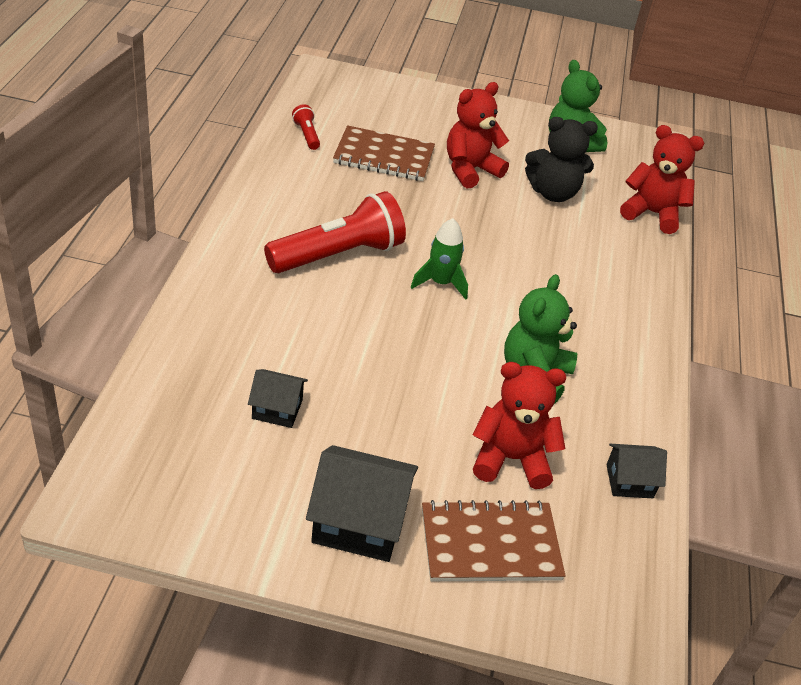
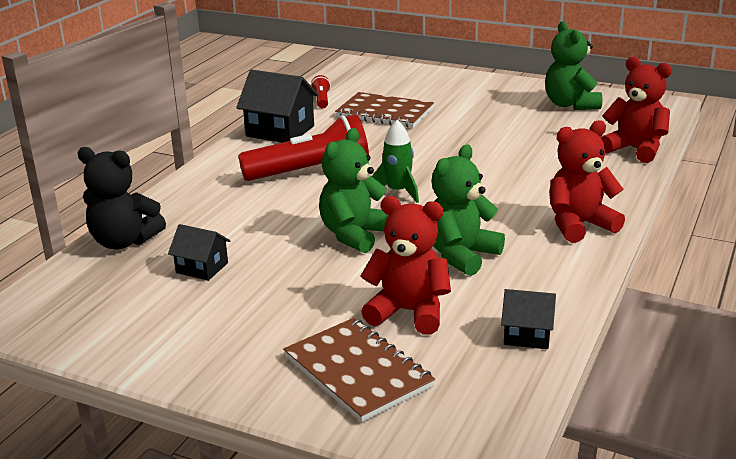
camera: 20 degrees right, 15 degrees down
(359, 522) = (236, 347): black house -> black house (280, 131)
(419, 351) = (354, 235): none -> green teddy bear
(470, 170) = (462, 121): red teddy bear -> red teddy bear (579, 225)
(490, 544) = (358, 371): brown notebook -> brown notebook turned 45 degrees clockwise
(553, 193) = (537, 136): black teddy bear -> black teddy bear (124, 242)

